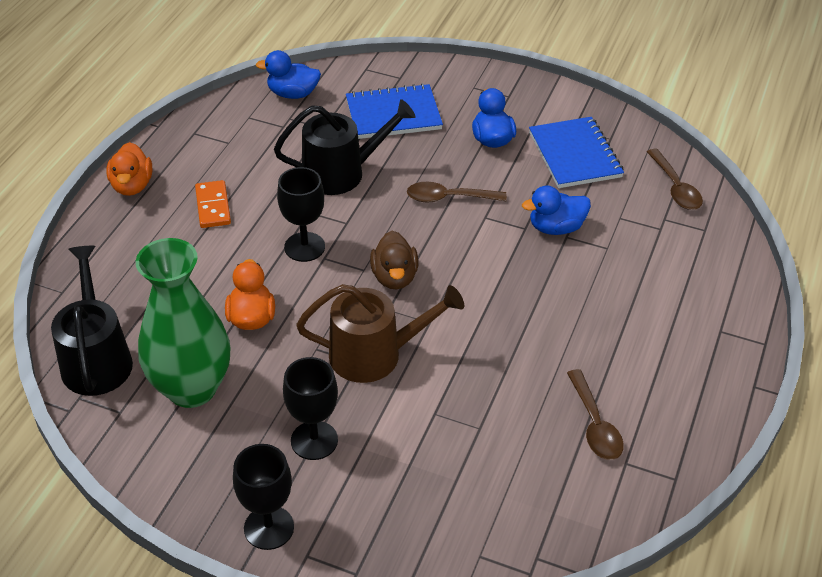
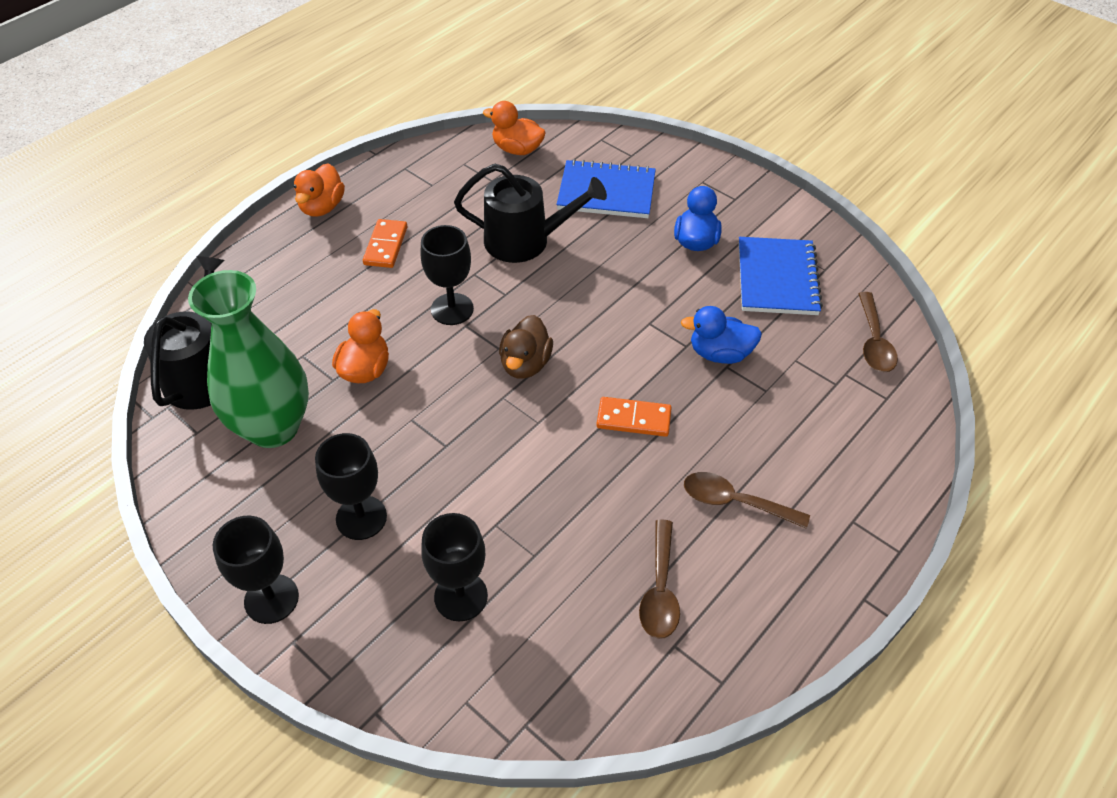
camera: 20 degrees right, 5 degrees up
(293, 94) = (517, 149): blue duck -> orange duck
(374, 355) = (465, 442): brown watering can -> none
(434, 477) = (461, 596): none -> black goblet
(448, 198) = (621, 293): brown spoon -> brown spoon (735, 502)
(509, 298) = (633, 419): none -> orange domino

